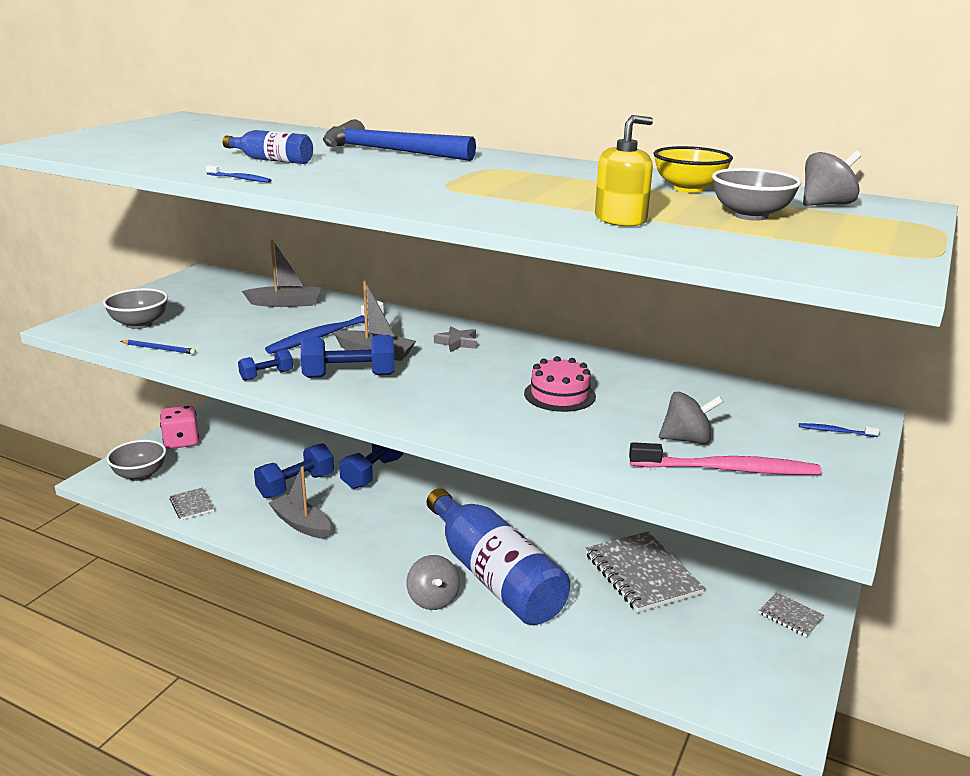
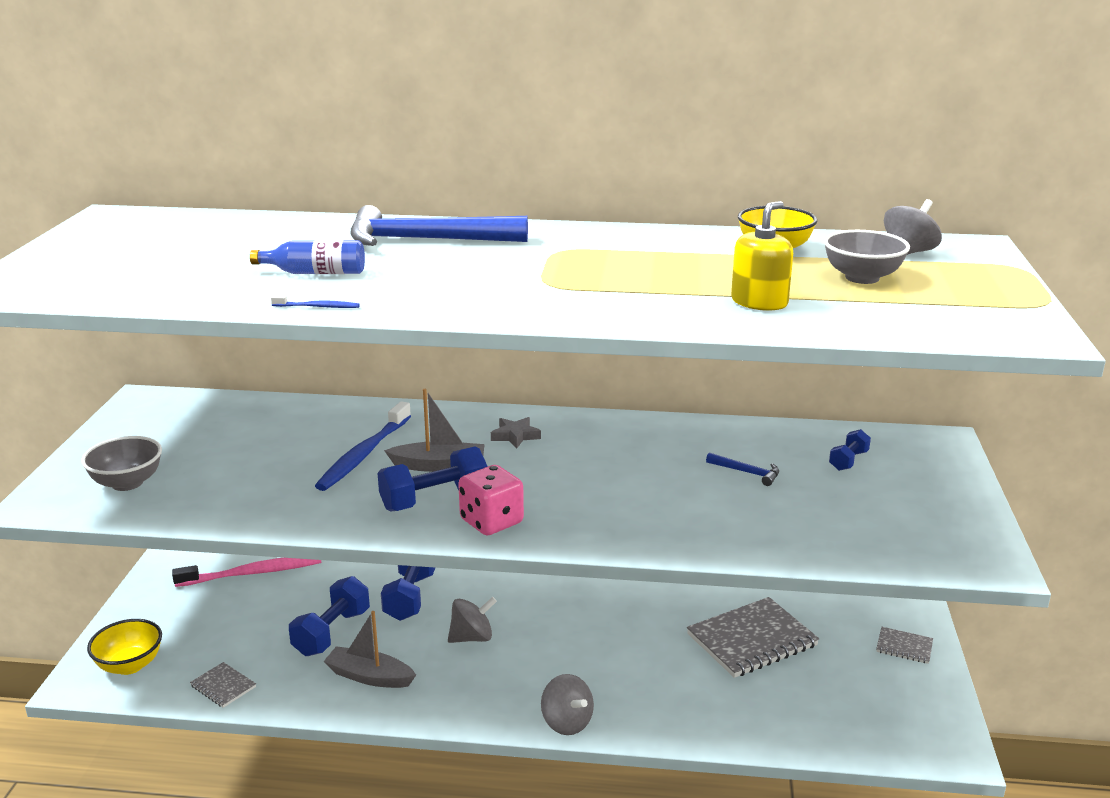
camera: 20 degrees left, 0 degrees up
(140, 475) = (130, 665): grey bowl -> yellow bowl
(159, 349) = (184, 511): blue pencil -> none
(181, 442) = (153, 611): pink dice -> pink dice (491, 522)
(266, 375) = (342, 518): blue dumbbell -> blue dumbbell (848, 461)
(285, 303) = (282, 422): grey boat -> none
(494, 576) = (612, 680): blue bottle -> none
(559, 395) = (665, 476): pink cake -> none
(638, 405) = (747, 472): none -> blue hammer
(642, 574) = (752, 640): grey notebook -> grey notebook turned 75 degrees counterclockwise
(686, 439) = (815, 500): grey spinning top -> grey spinning top (472, 637)
(727, 469) = (872, 523): pink toothbrush -> pink toothbrush (253, 573)
(835, 431) = (932, 462): blue toothbrush -> none

